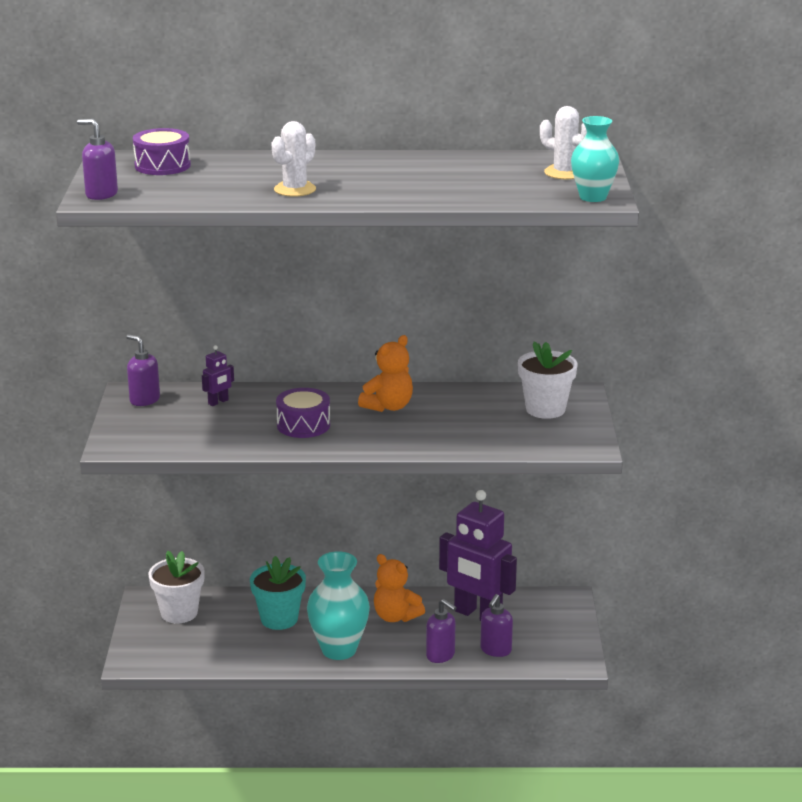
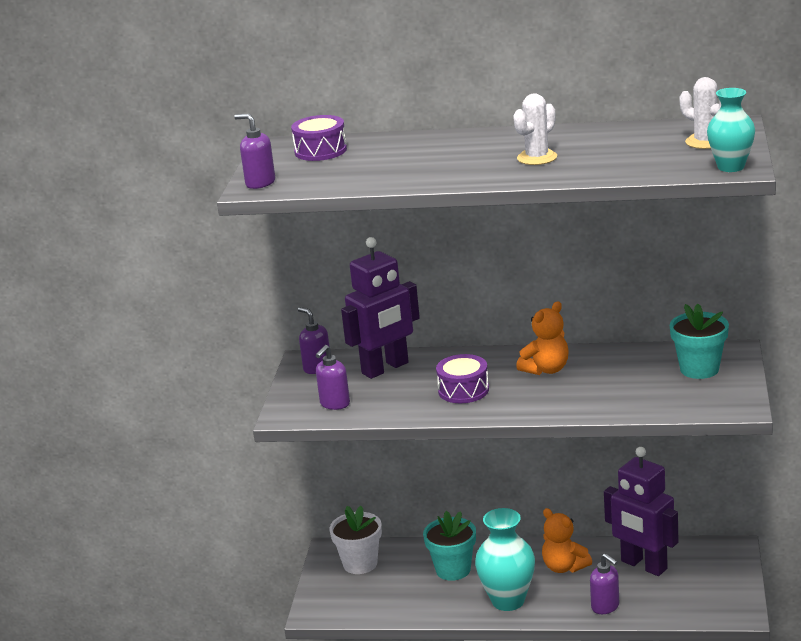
camera: 10 degrees right, 0 degrees up
(218, 402) = (385, 368): purple robot -> purple robot, size x2.42
(295, 189) = (441, 170): white cactus -> white cactus (537, 158)
(495, 650) = (659, 601): purple soap dispenser -> purple soap dispenser (334, 404)
(545, 409) = (699, 369): white flower pot -> turquoise flower pot

